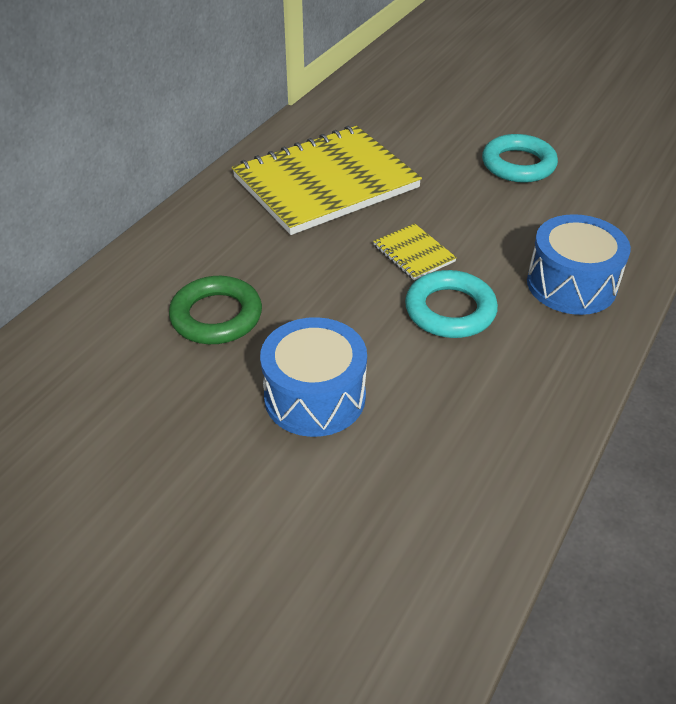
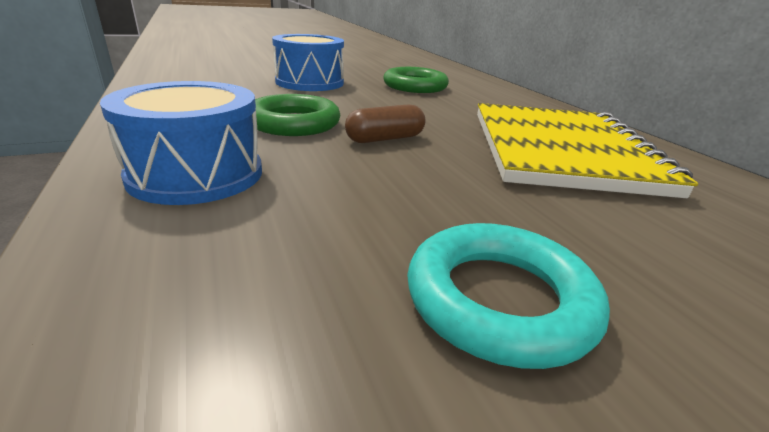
camera: 125 degrees right, 15 degrees down
(413, 253) = (385, 139): yellow notebook -> brown capsule
(450, 310) = (294, 123): turquoise ring -> green ring

